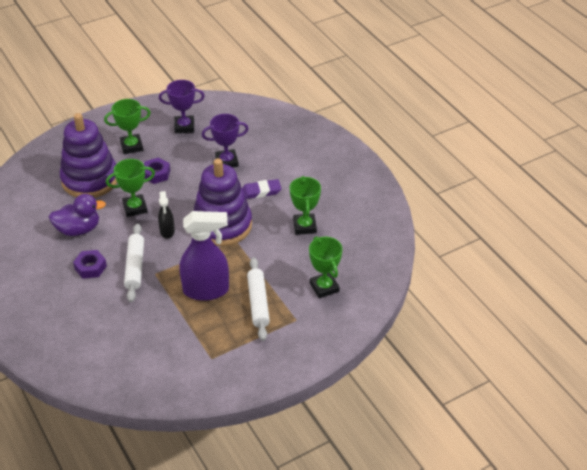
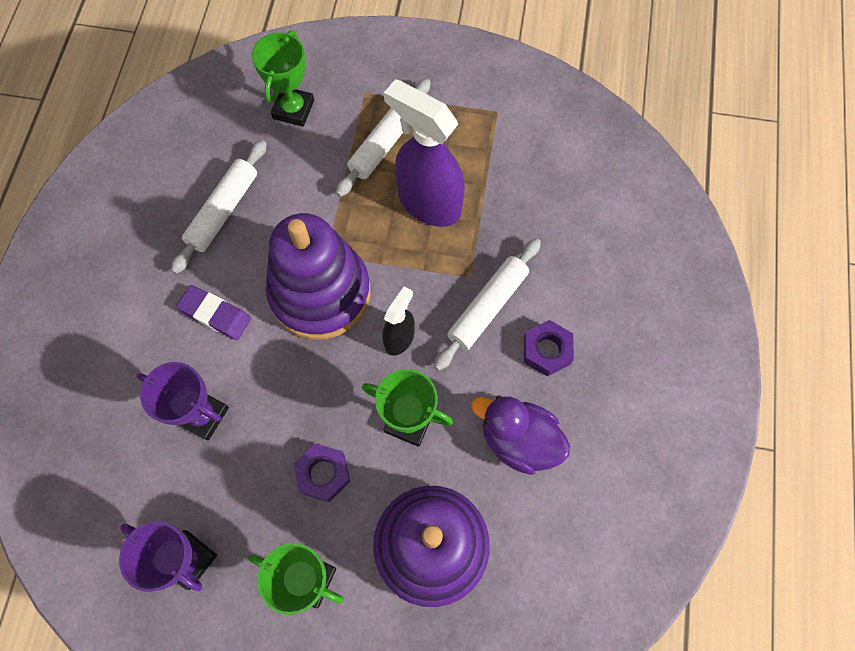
camera: 140 degrees left, 25 degrees up
(304, 226) = (223, 211): green trophy -> white rolling pin

